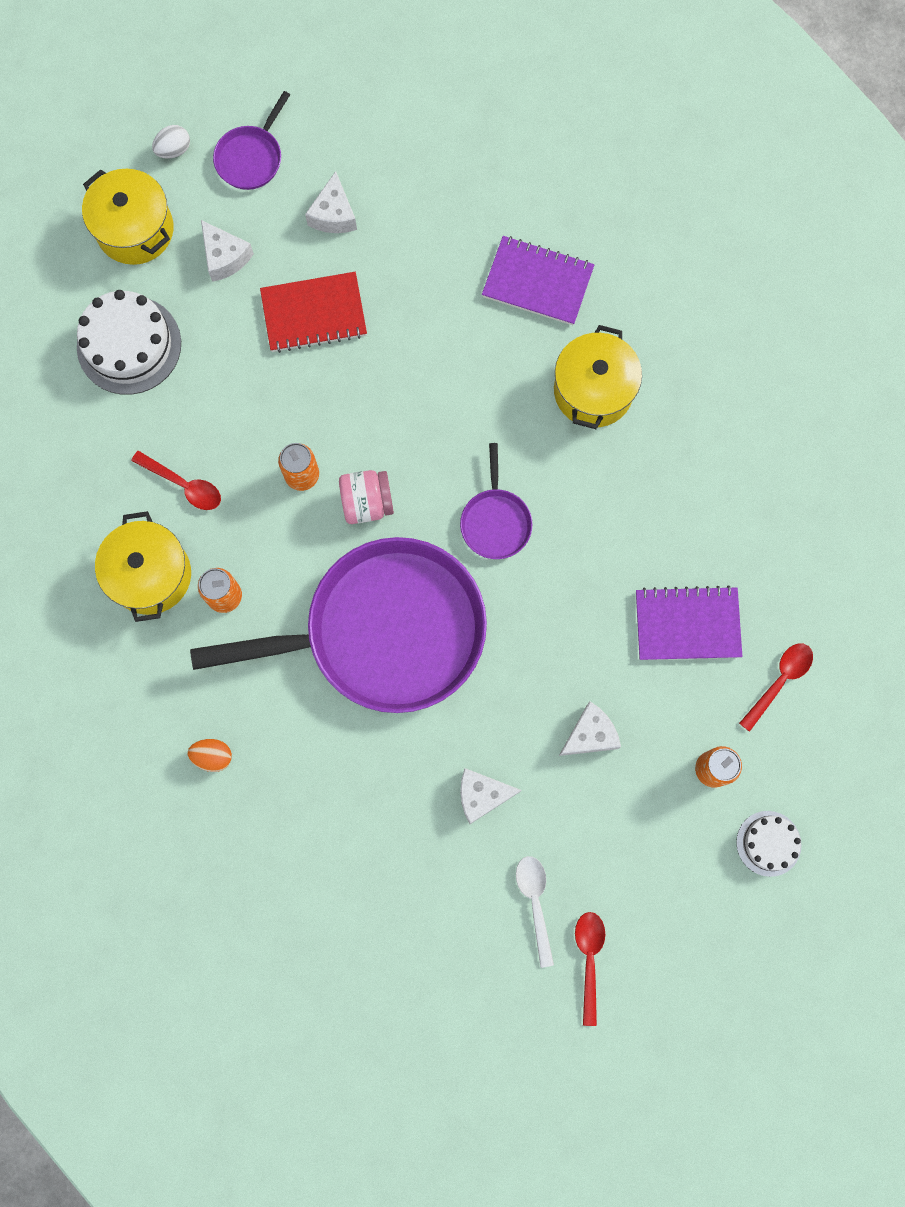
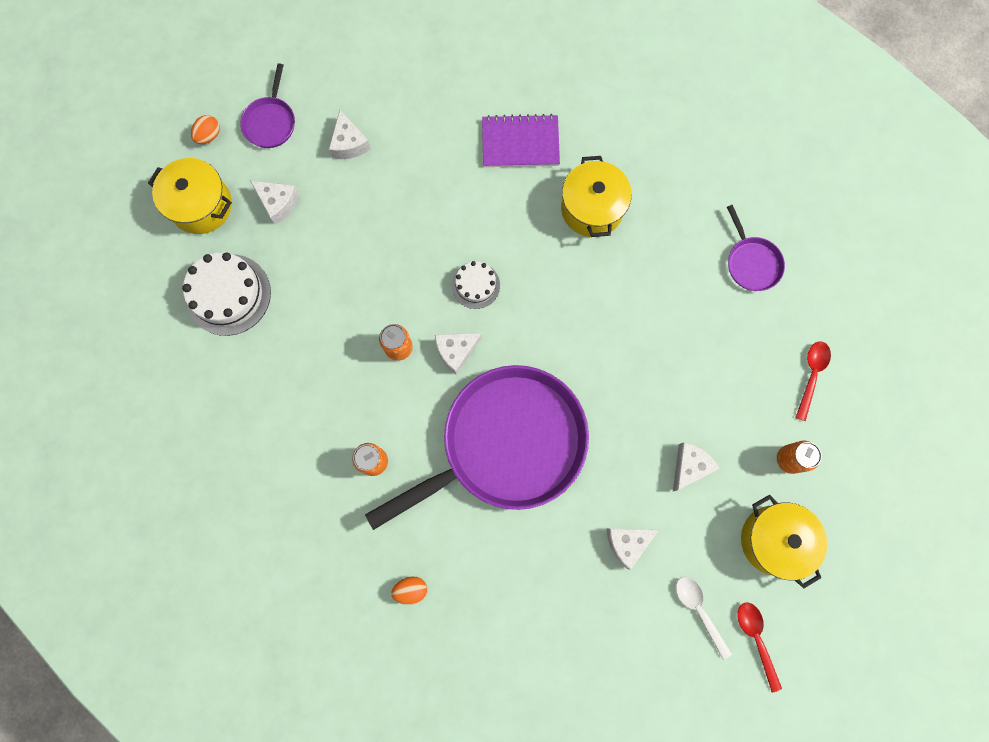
camera: 20 degrees left, 0 degrees up
(151, 575) = (310, 465): yellow pot -> yellow pot (773, 540)
(174, 150) = (209, 135): white egg -> orange egg
(184, 485) = (310, 387): red spoon -> none
(314, 314) = (362, 222): red notebook -> none
(367, 503) = (456, 351): pink jar -> white cheese
(495, 521) = (557, 331): purple pan -> purple pan (751, 262)
(687, 624) = (728, 357): purple notebook -> none
(768, 843) = (852, 500): white cake -> white cake (475, 285)

